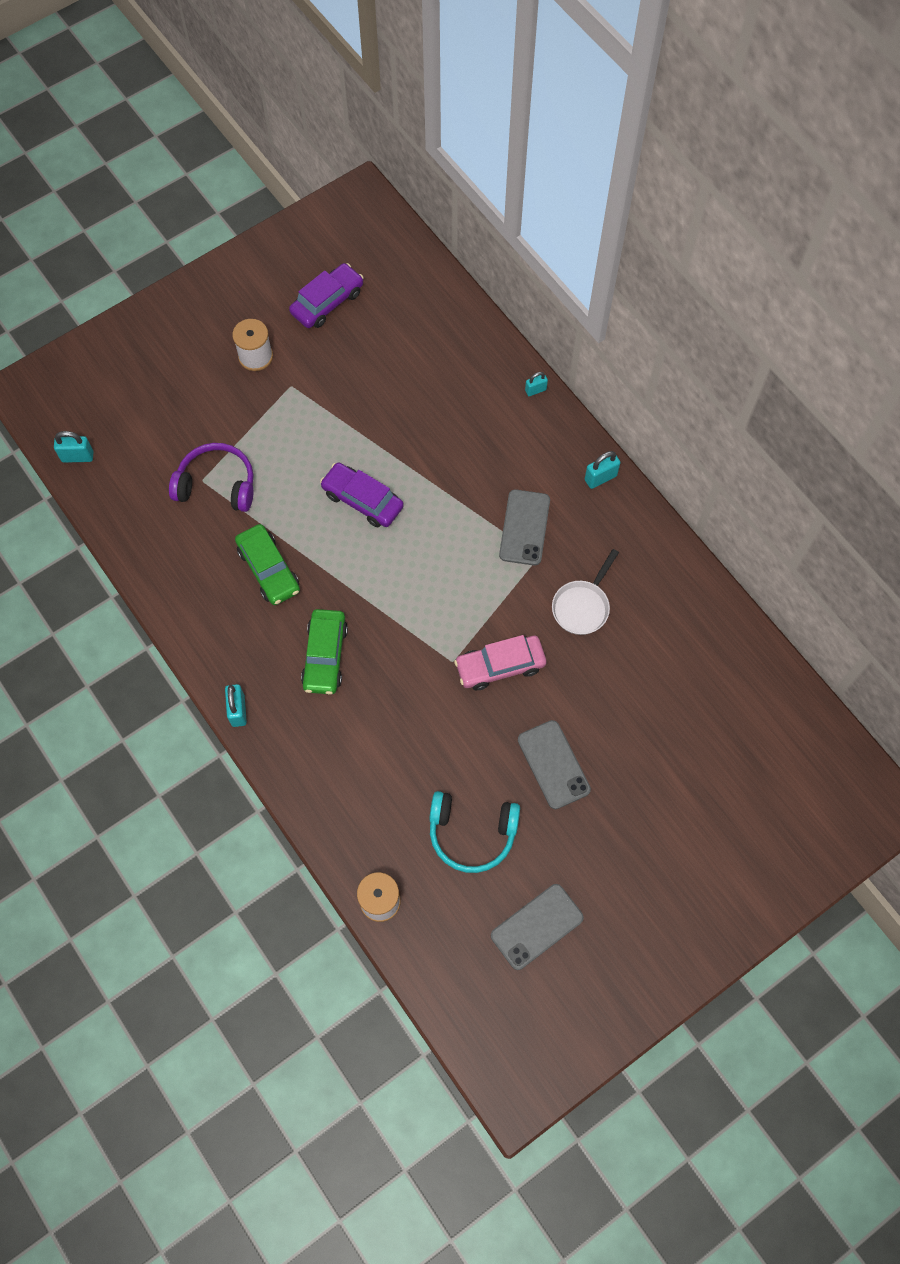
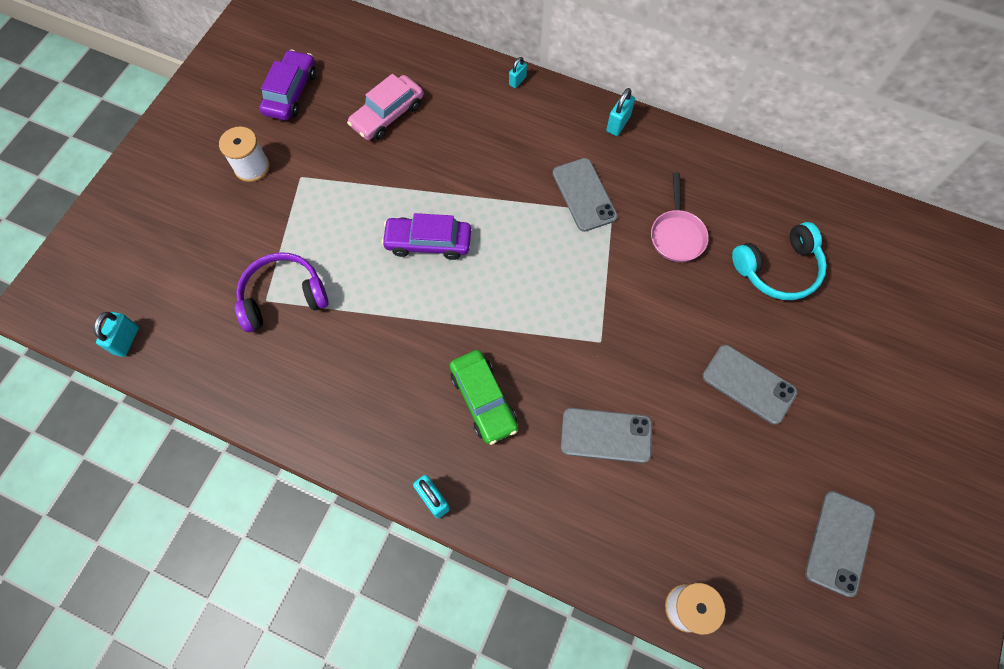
camera: 30 degrees left, 0 degrees up
(77, 457) = (126, 340): turquoise padlock -> turquoise padlock turned 45 degrees counterclockwise
(268, 569) = (380, 349): green car -> none
(405, 738) = (606, 435): none -> grey phone
(472, 833) = (724, 489): turquoise headphones -> turquoise headphones (778, 269)
(500, 666) = (644, 323): pink car -> pink car (387, 115)
(582, 606) = (677, 235): white pan -> pink pan

